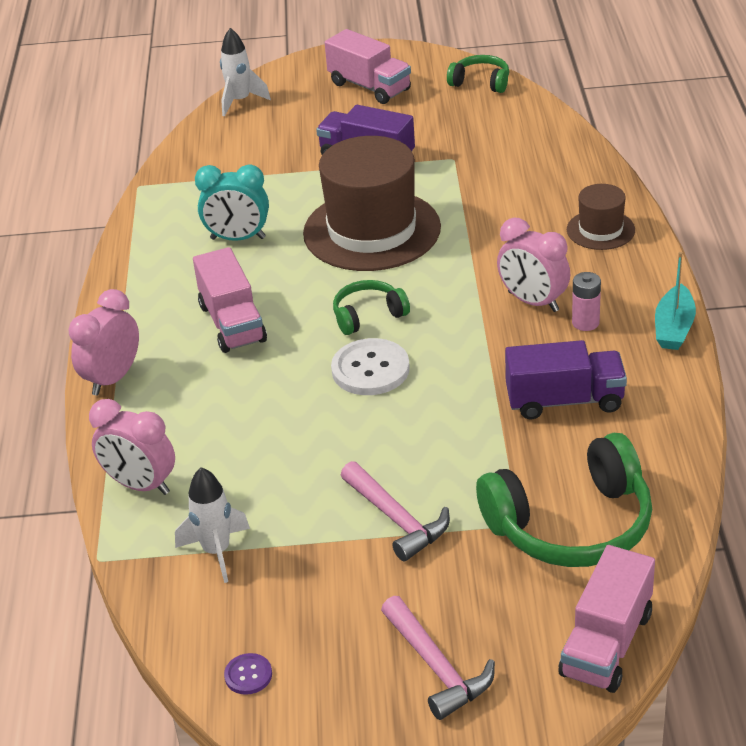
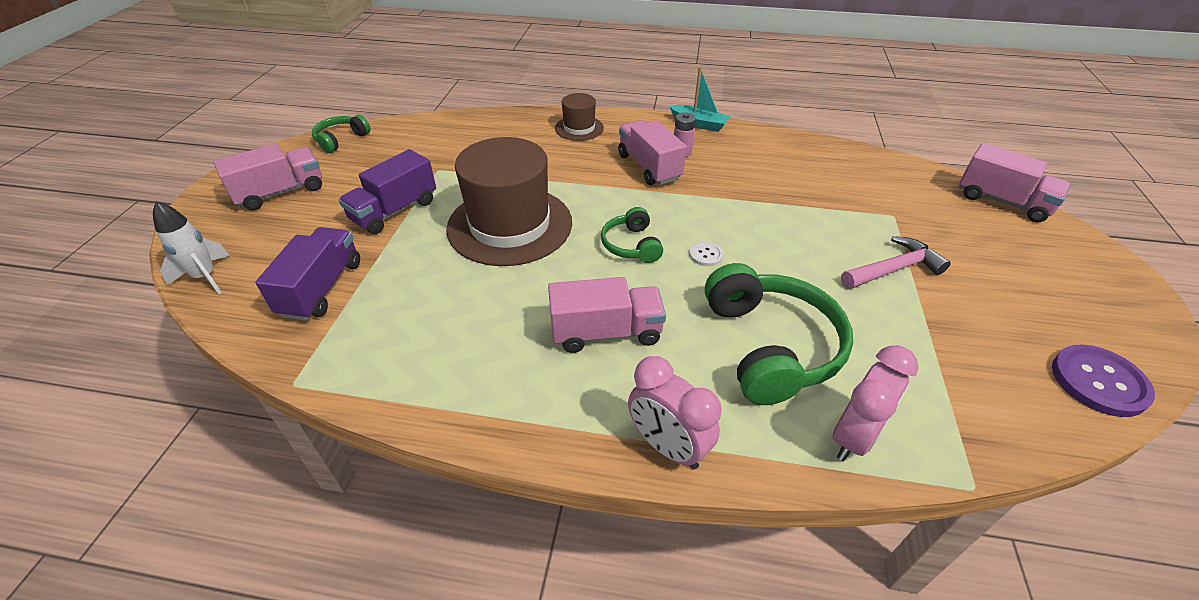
camera: 80 degrees left, 5 degrees up
(217, 551) = (947, 385): white rocket -> none
(238, 238) = (463, 311): turquoise clock -> none
(248, 675) = (1098, 382): purple button -> purple button, size x2.00
(370, 369) = (705, 255): white button -> white button, size x0.50
(437, 667) = (1049, 274): pink hammer -> none
(533, 302) = (649, 167): pink clock -> pink truck
(564, 401) = (764, 174): purple truck -> purple truck (322, 288)
(571, 524) = (893, 194): green headphones -> green headphones (770, 346)

